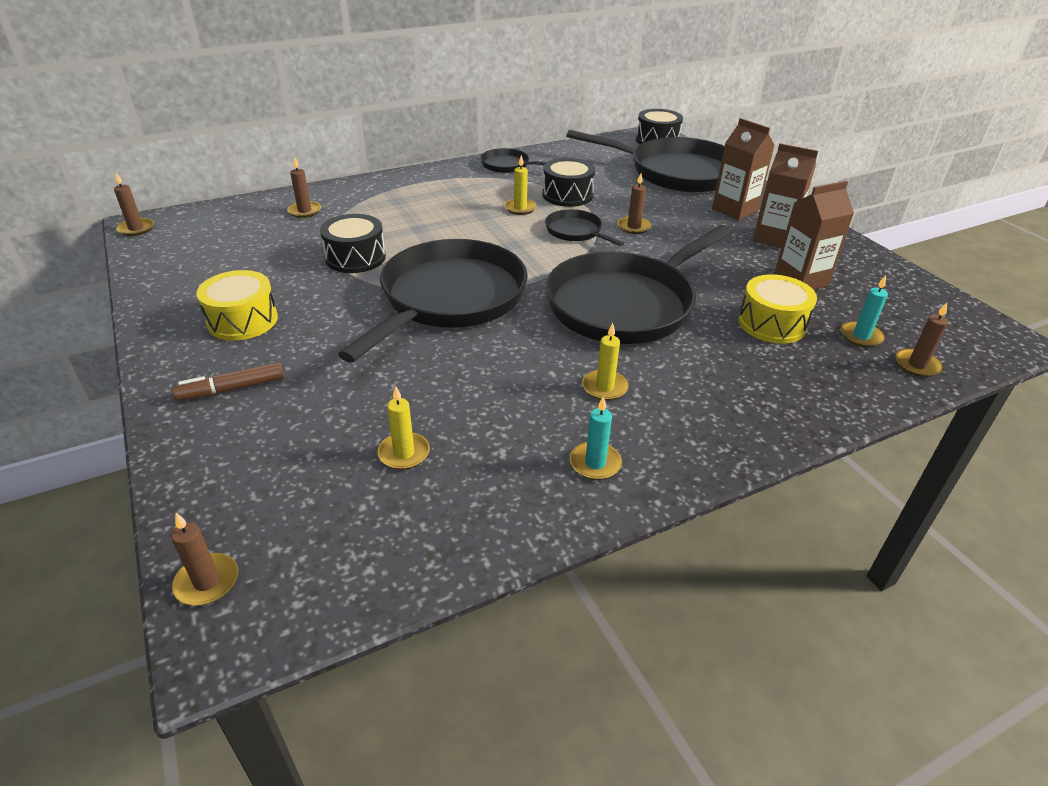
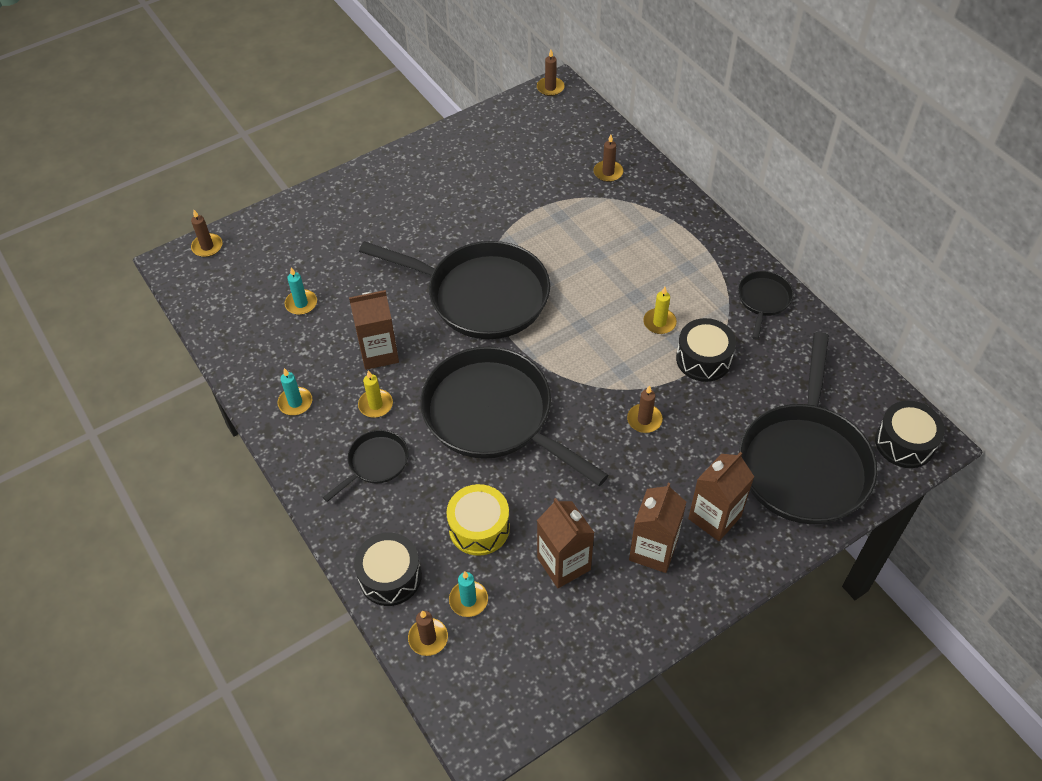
camera: 85 degrees right, 15 degrees up
(232, 389) = (357, 207): brown marker -> none
(242, 320) = (433, 187): yellow drum -> none
(355, 258) = (534, 225): black drum -> black drum (390, 576)
(404, 453) = (301, 303): yellow candle -> turquoise candle
(519, 381) = (379, 353): none -> brown carton
(576, 232) = (621, 372): black pan -> black pan (375, 463)

